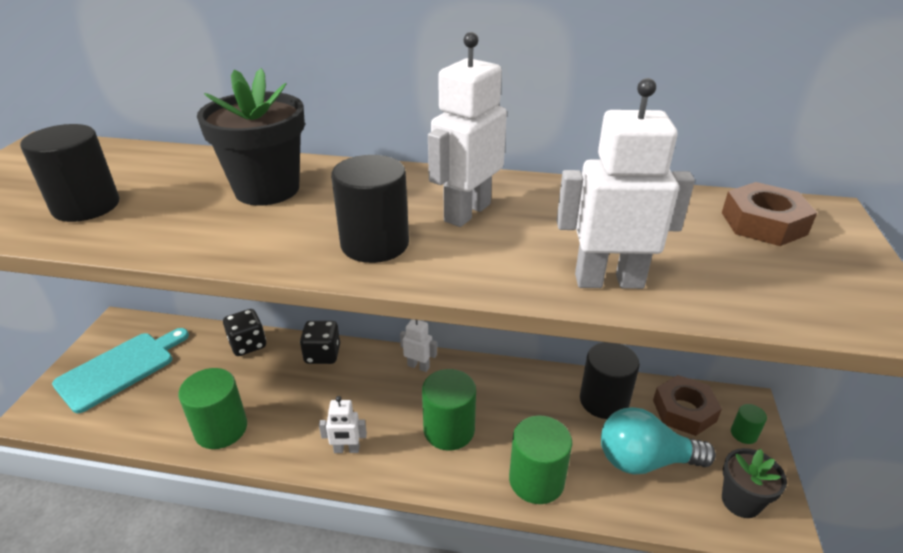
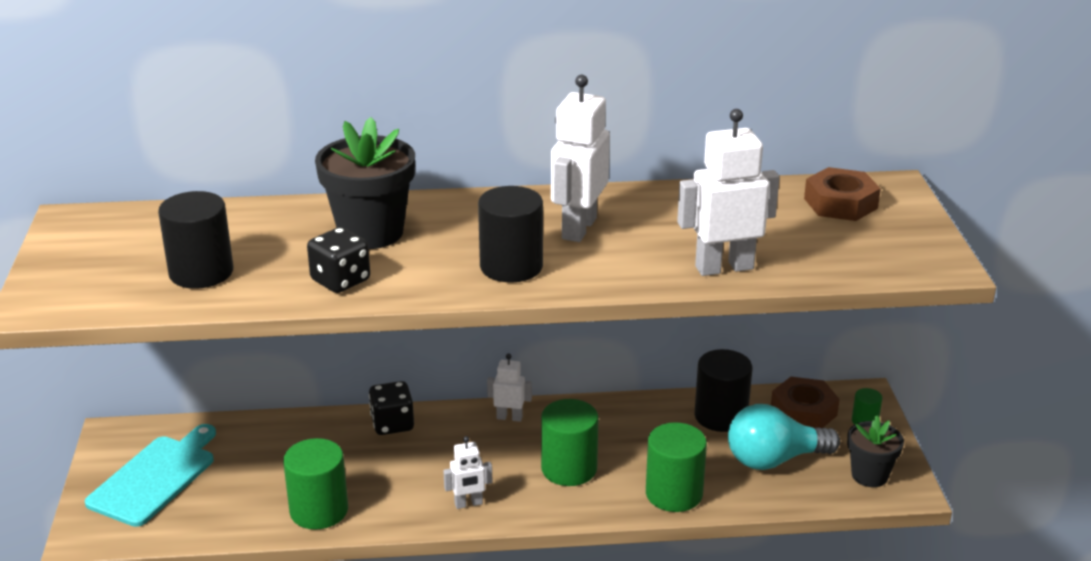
camera: 15 degrees left, 5 degrees down
(248, 344) = (296, 429): black dice -> black dice (340, 280)

